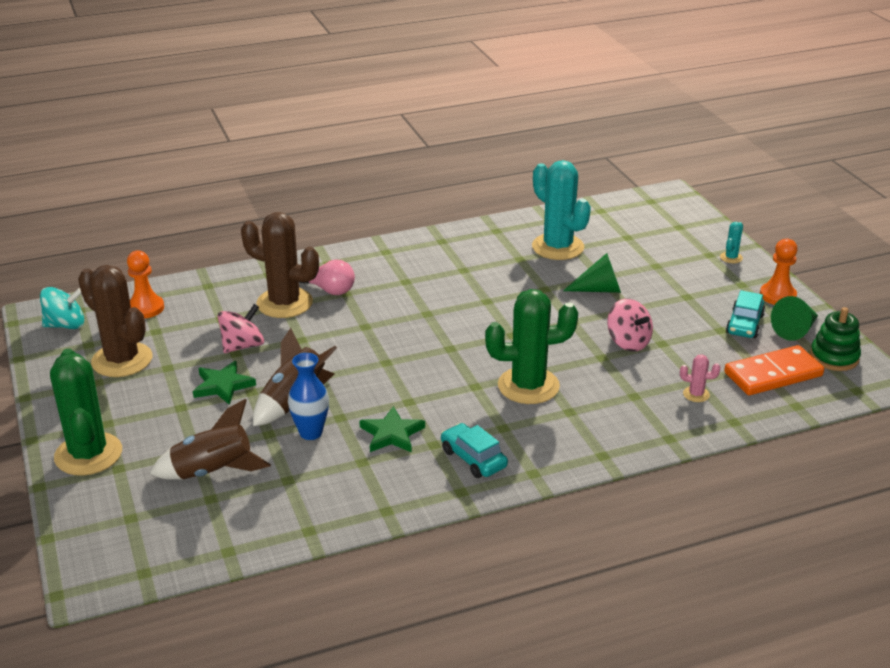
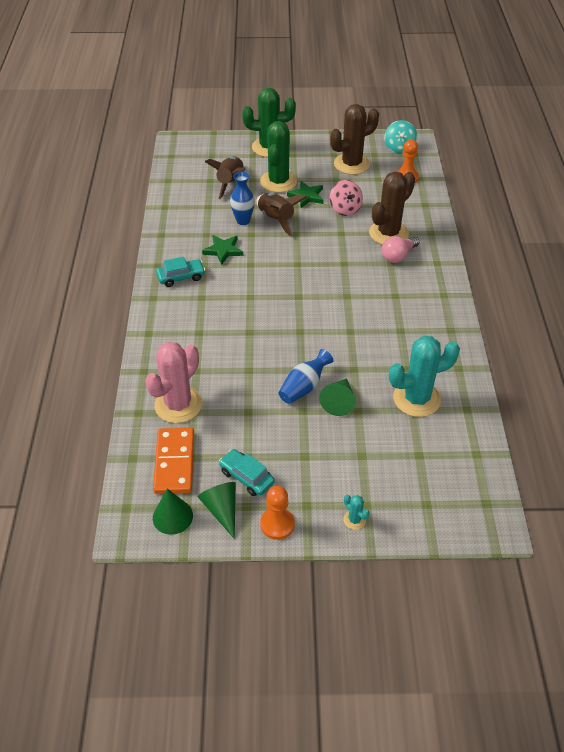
camera: 110 degrees right, 15 degrees up
(528, 386) = (236, 321): green cactus -> green cactus (278, 181)
(596, 314) = (304, 387): none -> blue vase
(628, 342) = (259, 392): pink spinning top -> none
(696, 394) = (178, 405): pink cactus -> pink cactus, size x2.37
(834, 357) = (172, 516): green stacking toy -> green cone

